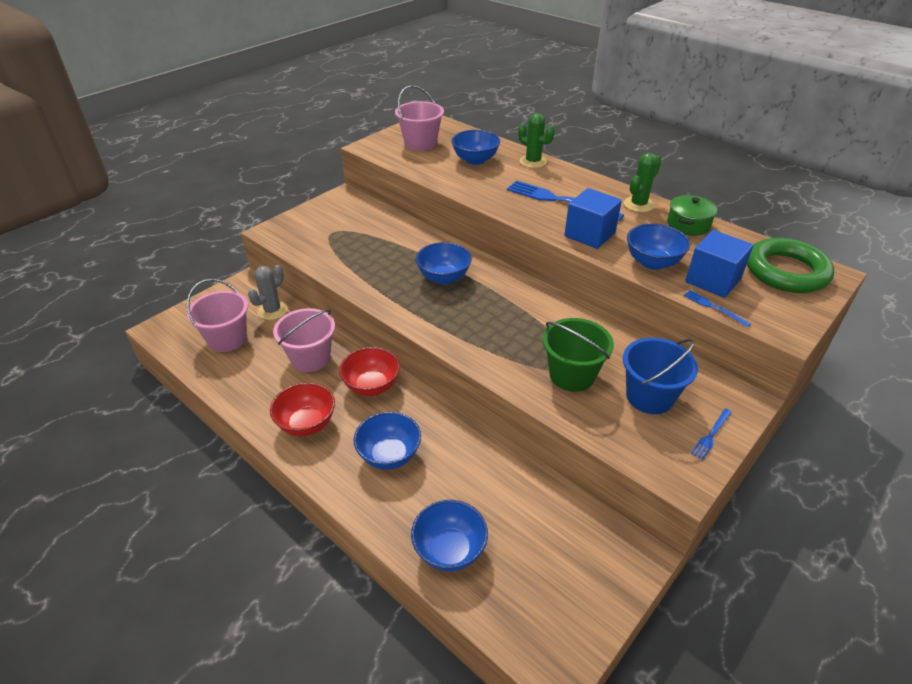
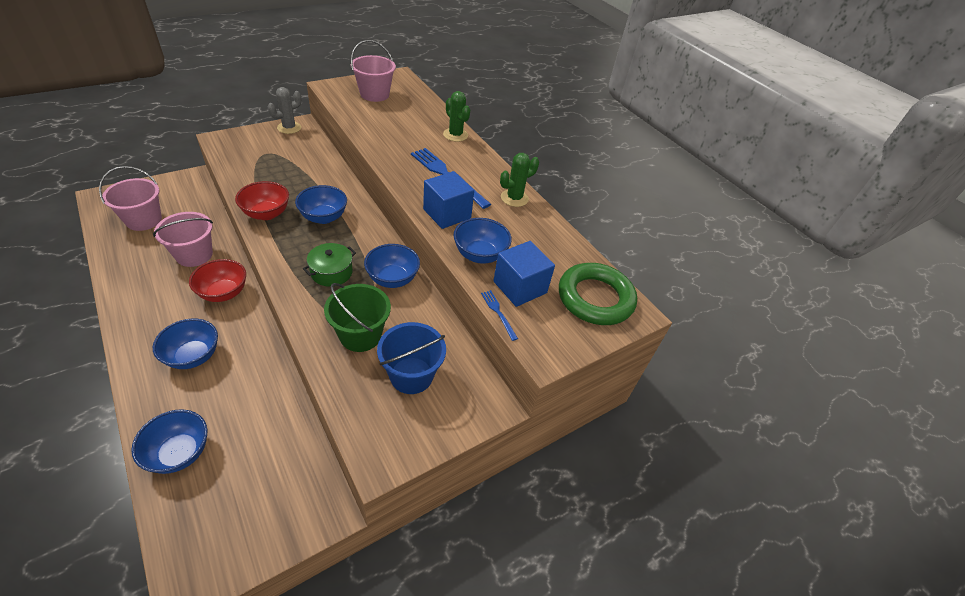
camera: 10 degrees right, 5 degrees up
(272, 311) = (195, 206): grey cactus -> grey cactus (289, 128)
(306, 424) = (150, 309): red bowl -> red bowl (266, 214)
(475, 160) = (407, 121): blue bowl -> blue bowl (392, 279)
(688, 225) = (543, 229): green pot -> green pot (331, 272)
(711, 435) = (437, 428): blue fork -> none

